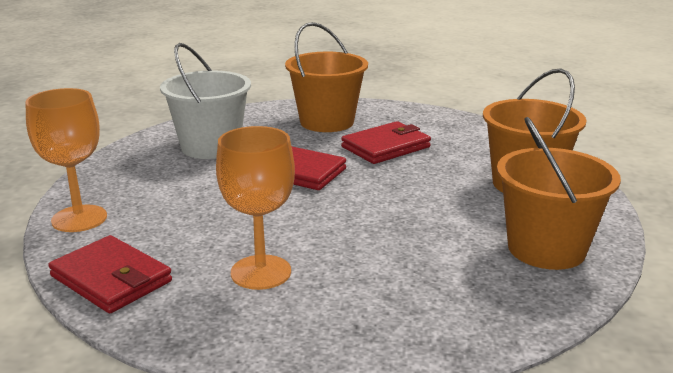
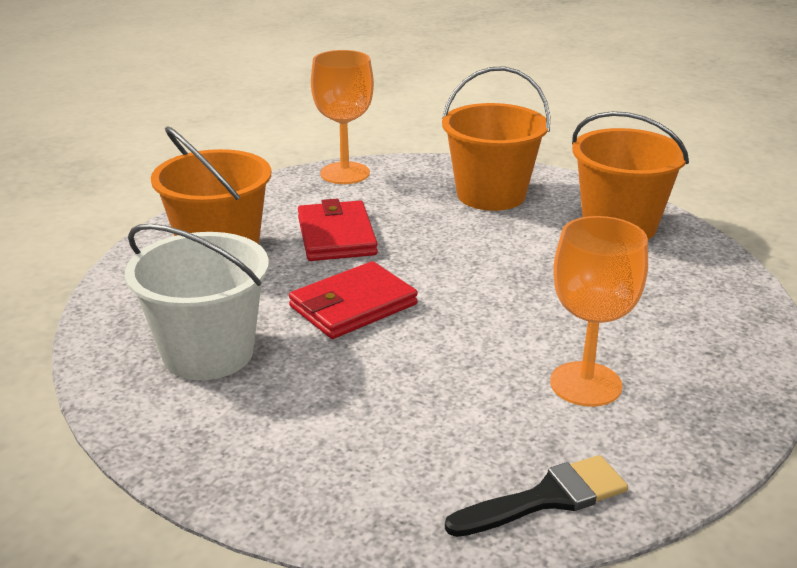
camera: 65 degrees left, 5 degrees up
(79, 219) = (353, 509): orange goblet -> orange goblet (345, 173)
(111, 279) = (547, 498): red wallet -> black brush

